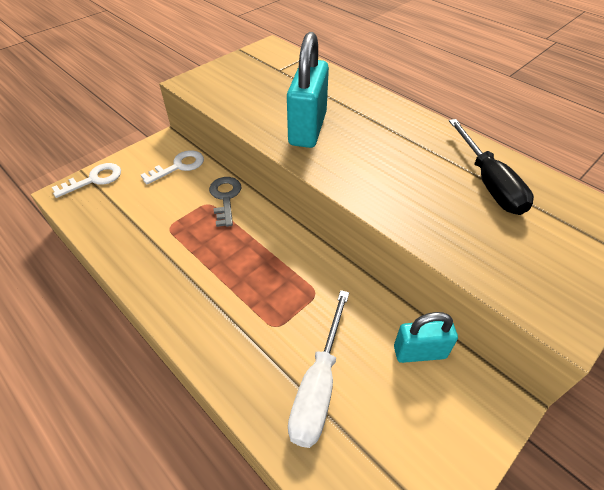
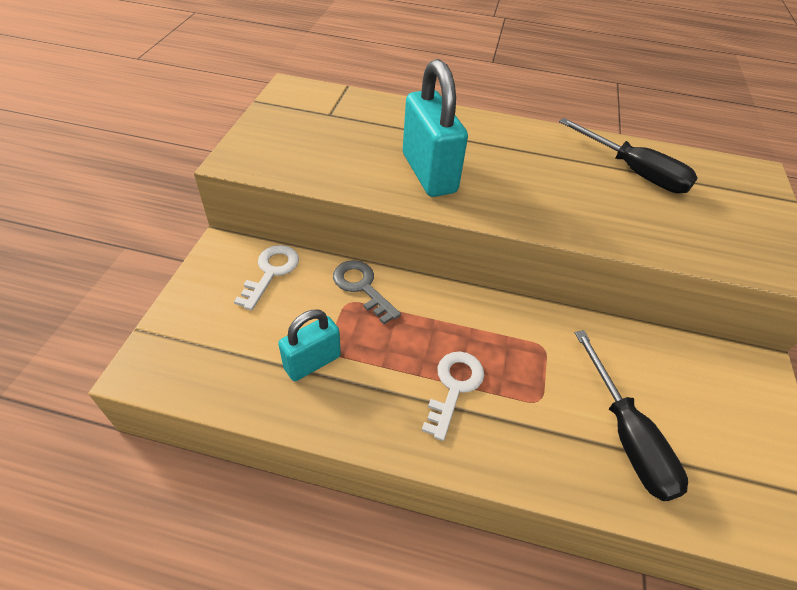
camera: 35 degrees left, 0 degrees up
(94, 179) = (171, 333): white key -> white key (454, 387)
(318, 386) = (627, 436): white screwdriver -> black screwdriver
(419, 352) = (672, 357): turquoise padlock -> turquoise padlock (312, 362)

